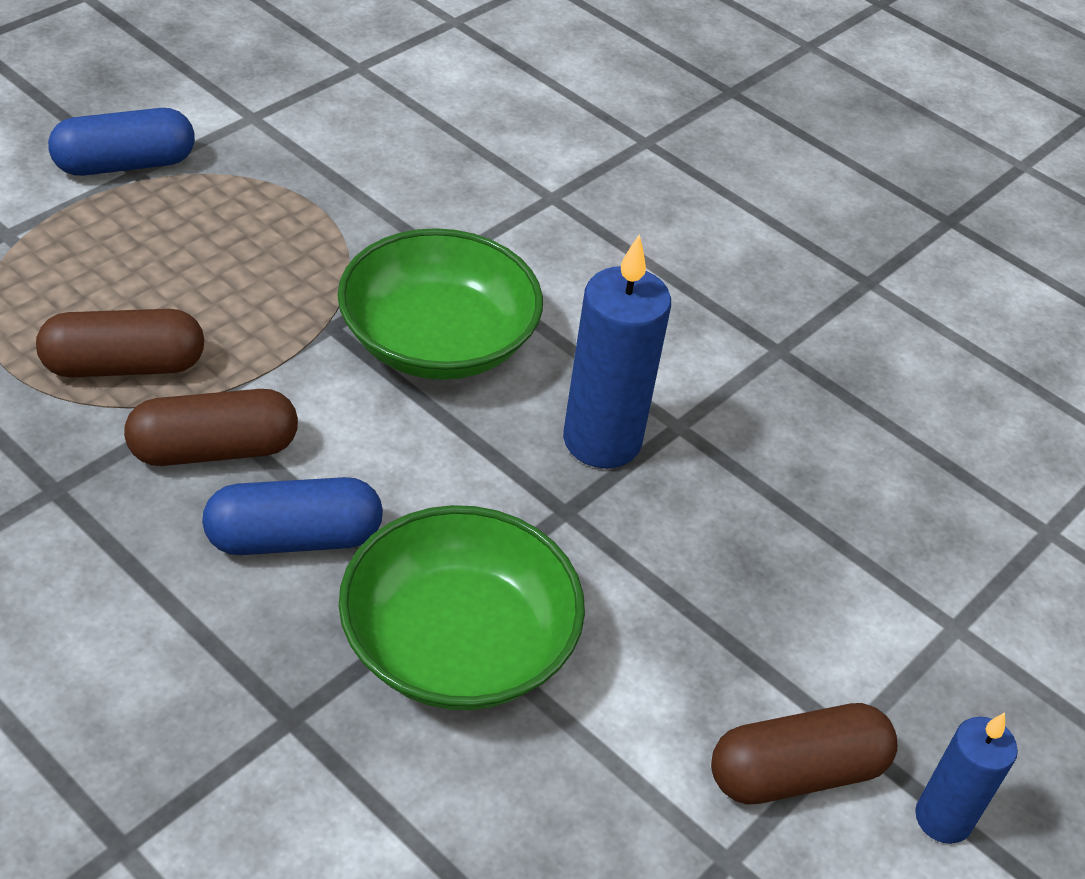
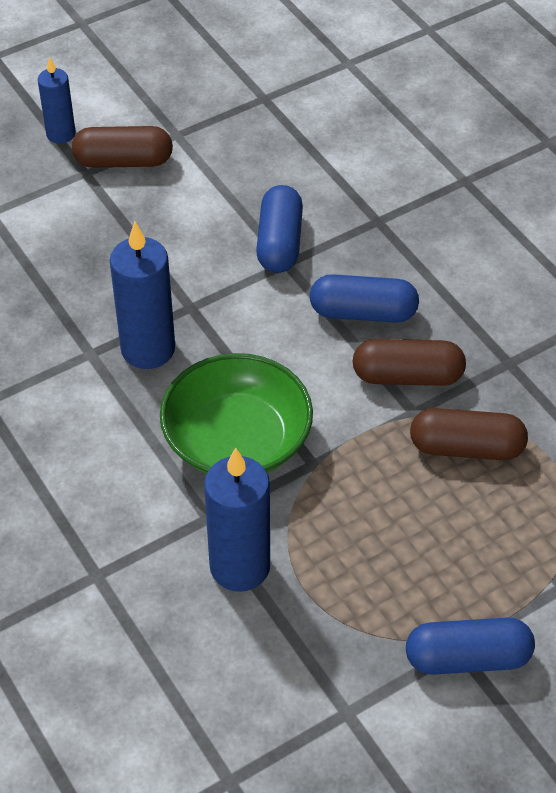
camera: 160 degrees left, 5 degrees up
(395, 217) = (240, 567): none -> blue candle
(458, 644) = (279, 243): green bowl -> blue capsule

